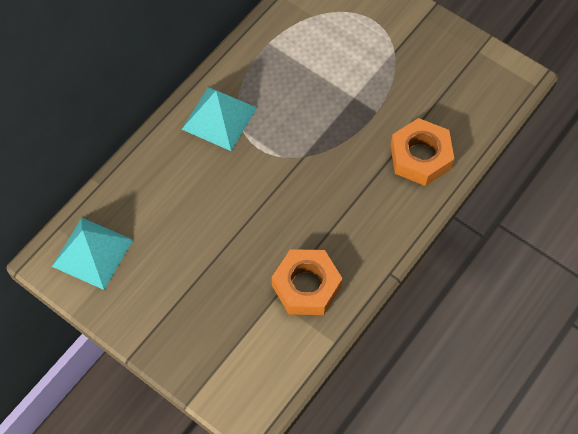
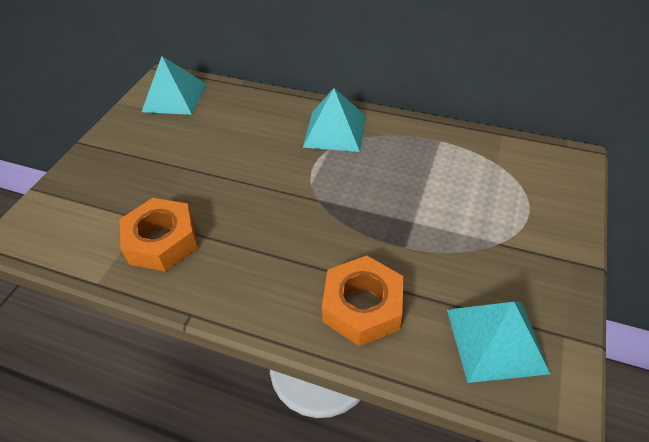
camera: 75 degrees right, 15 degrees down
(471, 89) = (496, 340): none -> turquoise pyramid

